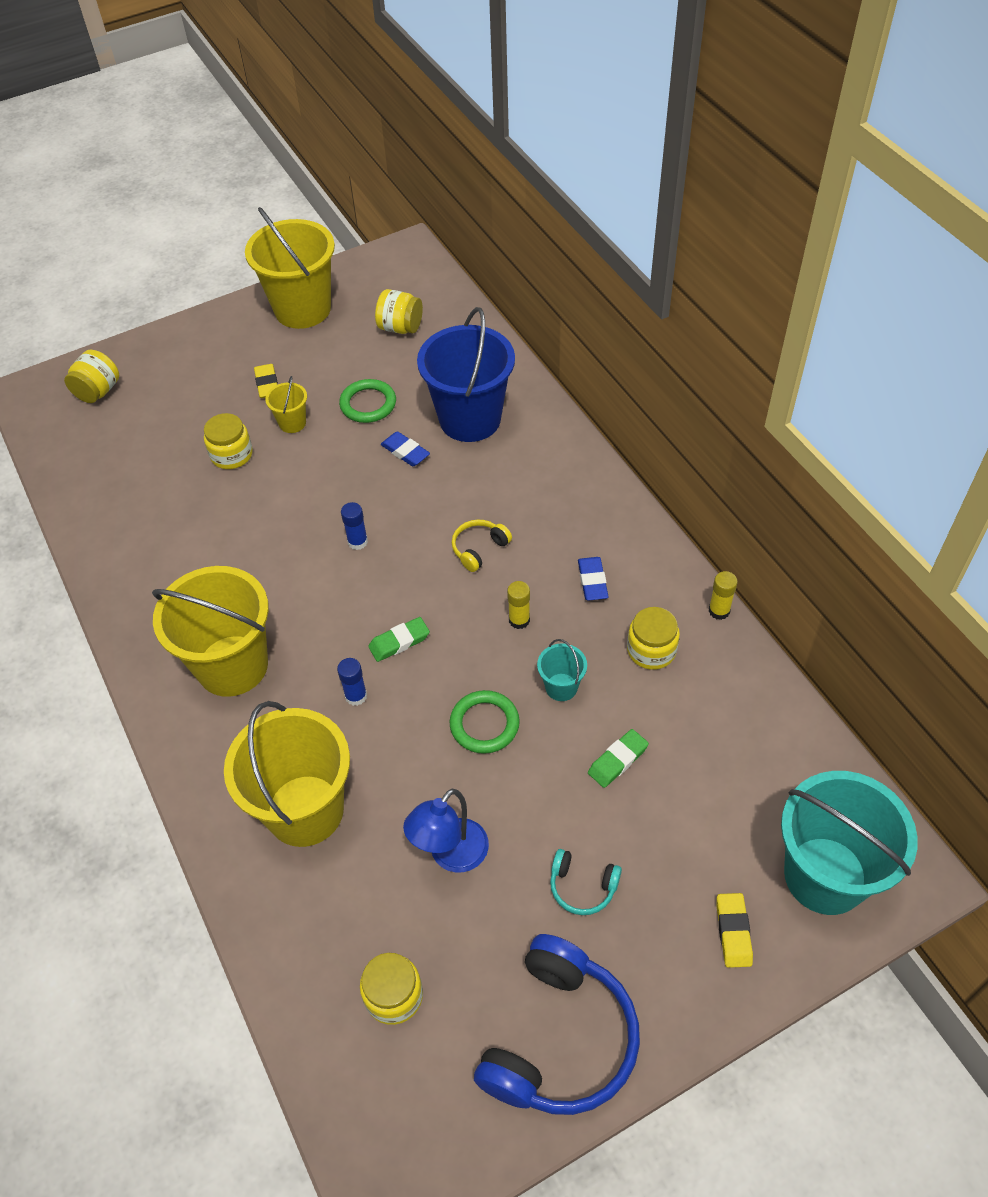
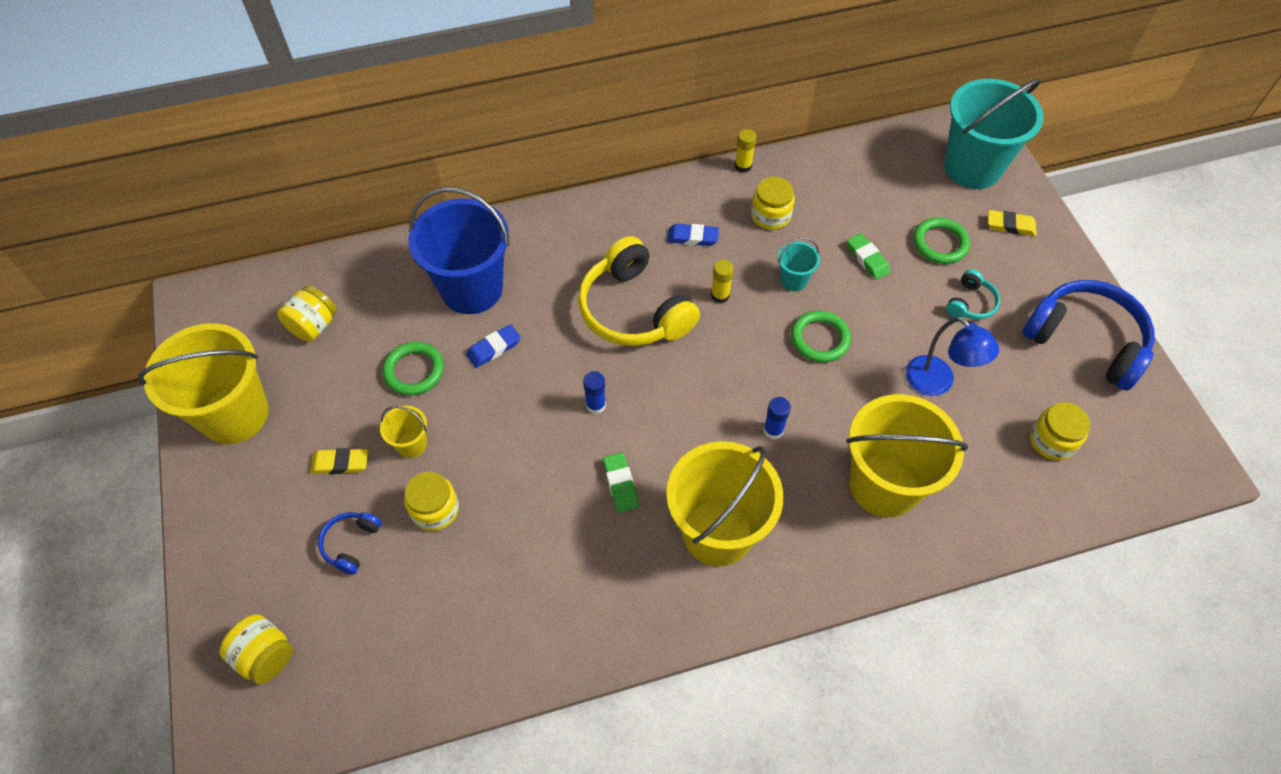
camera: 80 degrees left, 5 degrees up
(194, 412) = (351, 544): none -> blue headphones
(399, 642) = (722, 388): green eraser -> green eraser (620, 484)
(479, 549) = (634, 310): yellow headphones -> yellow headphones, size x2.16
(670, 843) = (940, 243): none -> green ring

